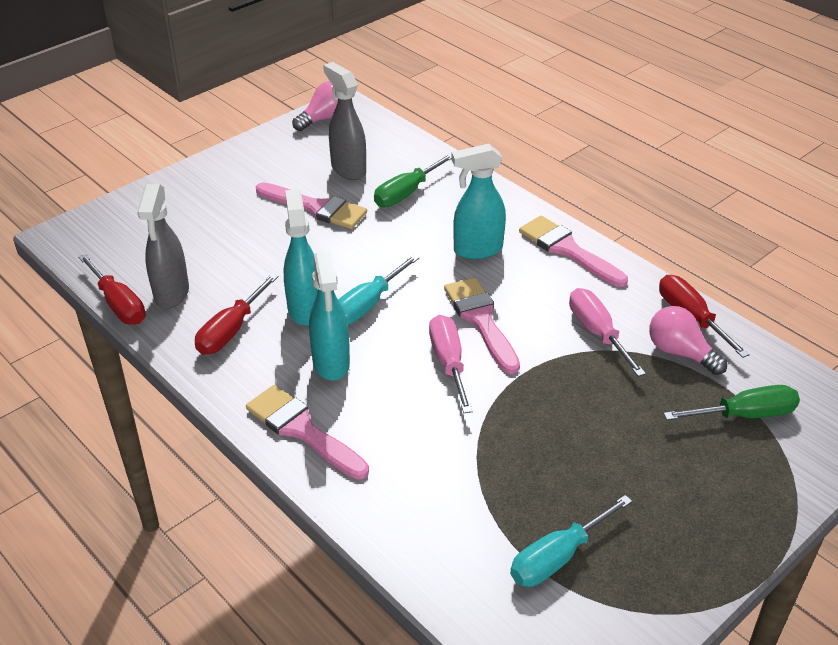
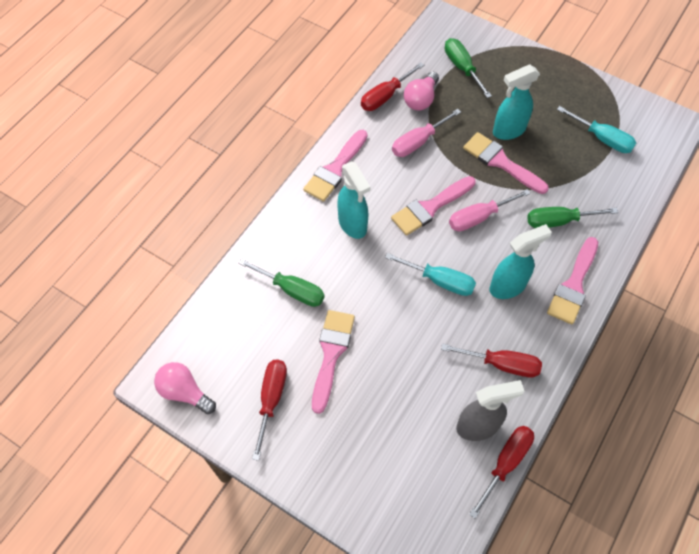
camera: 105 degrees left, 20 degrees up
(288, 164) = (271, 400): none -> red screwdriver
(305, 309) = (459, 321): turquoise spray bottle -> turquoise spray bottle (508, 131)
(348, 169) = (267, 345): grey spray bottle -> none
(412, 446) = (558, 221): none -> green screwdriver
(539, 411) = (500, 162): none -> pink brush

